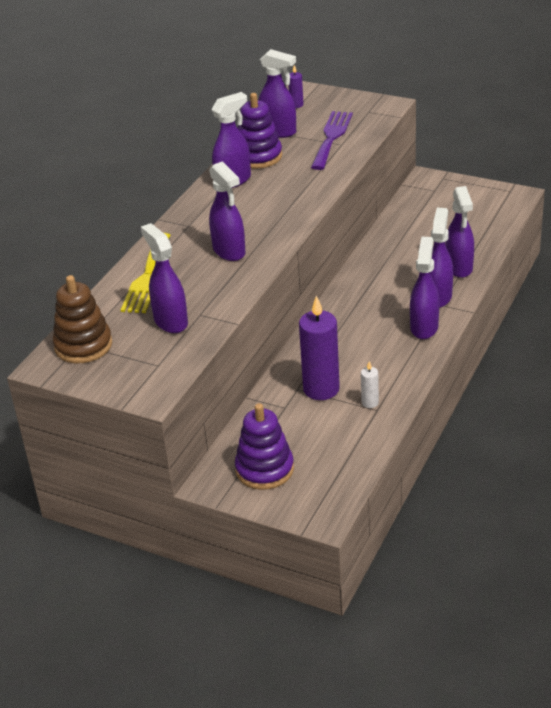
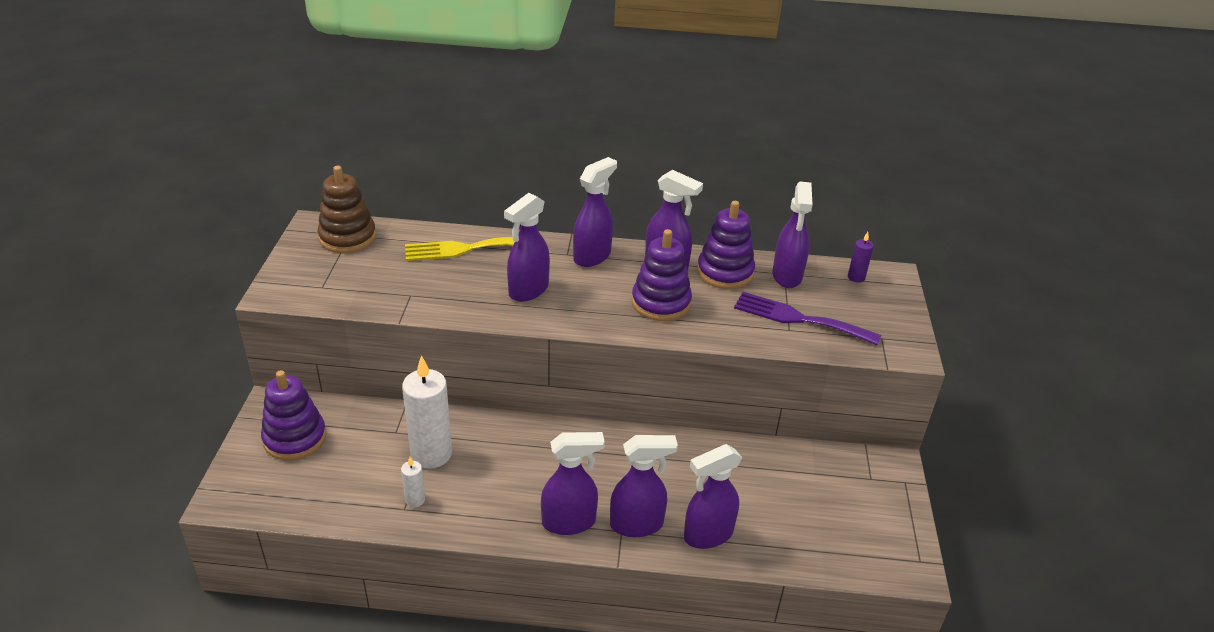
camera: 65 degrees right, 0 degrees up
(170, 321) = (394, 279): purple spray bottle -> purple spray bottle (592, 256)
(281, 191) = (661, 303): none -> purple stacking toy
(321, 389) = (431, 454): purple candle -> white candle
(331, 137) = (799, 319): purple fork -> purple fork turned 150 degrees counterclockwise

